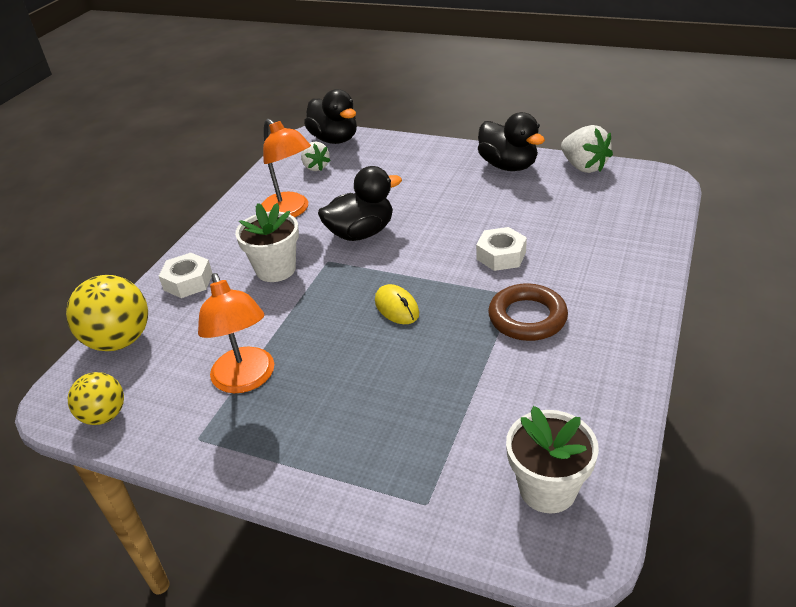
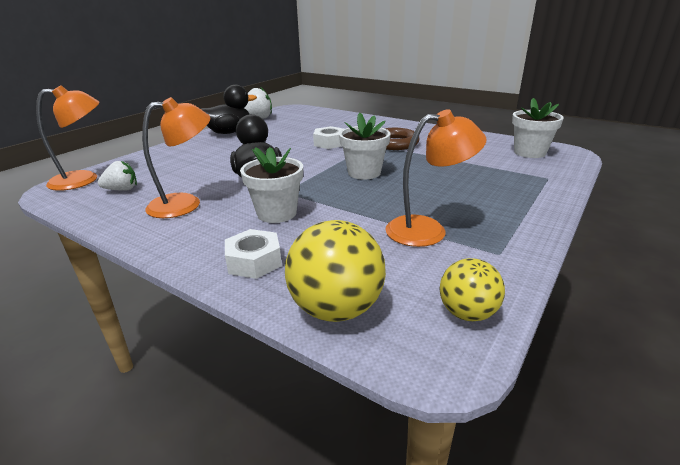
camera: 80 degrees left, 10 degrees down
(334, 139) = (84, 179): black duck -> orange lamp
(396, 307) = (364, 173): yellow mouse -> white flower pot

